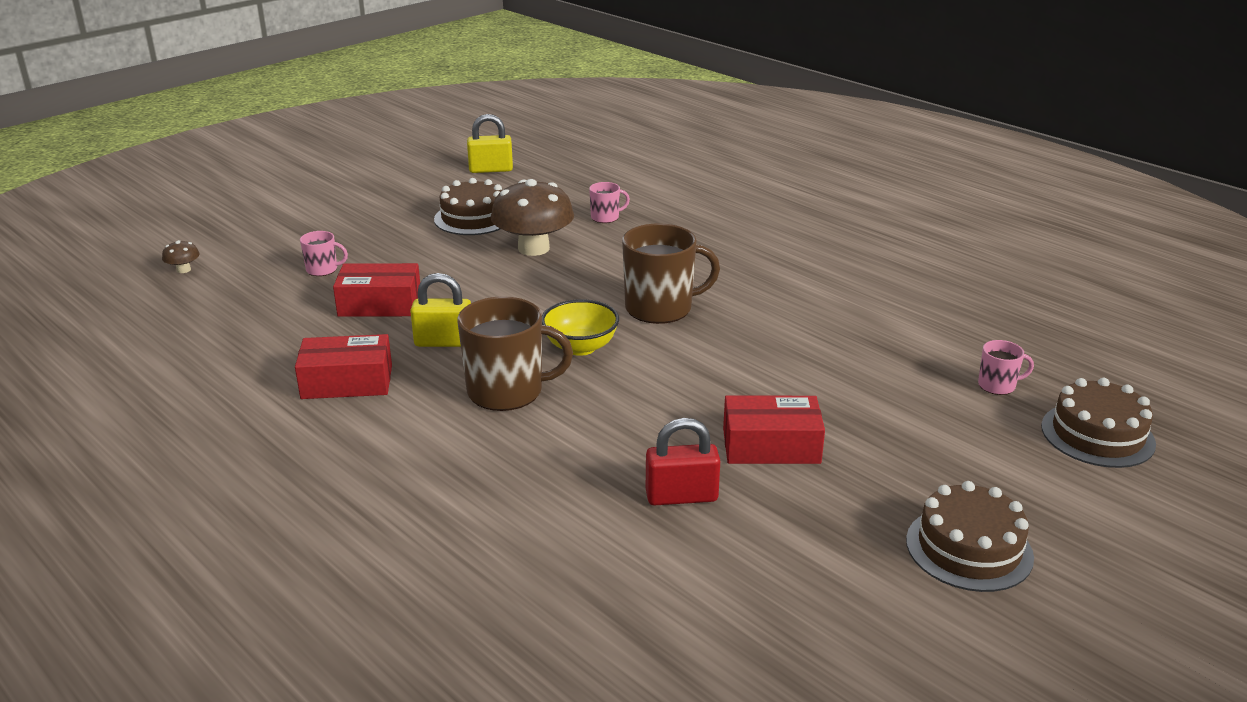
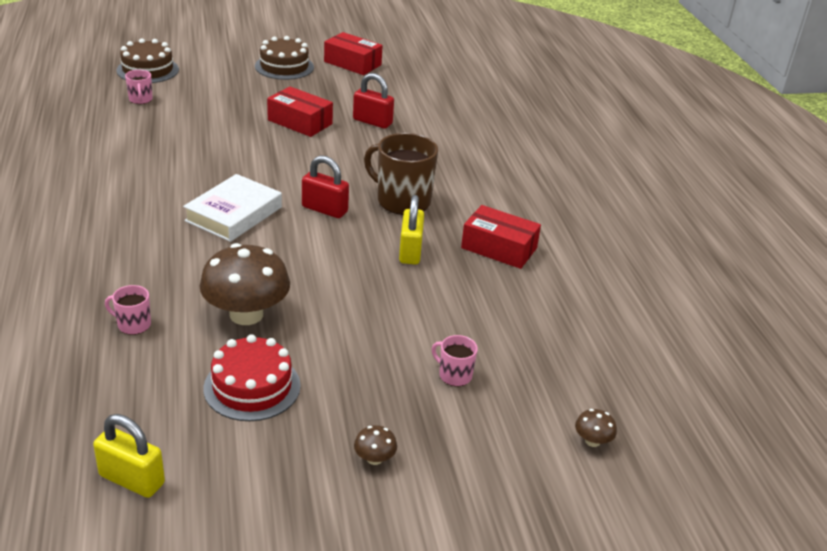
camera: 150 degrees left, 5 degrees up
(349, 216) = (374, 458): none -> brown mushroom
(380, 304) = (431, 308): red box -> red box (352, 63)
(444, 342) = (410, 251): yellow padlock -> yellow padlock turned 60 degrees clockwise
(473, 218) = (252, 387): brown cake -> red cake
(580, 347) = (324, 209): yellow bowl -> red padlock
(660, 308) = (234, 214): brown mug -> white book
(997, 385) = (140, 99): pink mug -> pink mug turned 135 degrees counterclockwise

